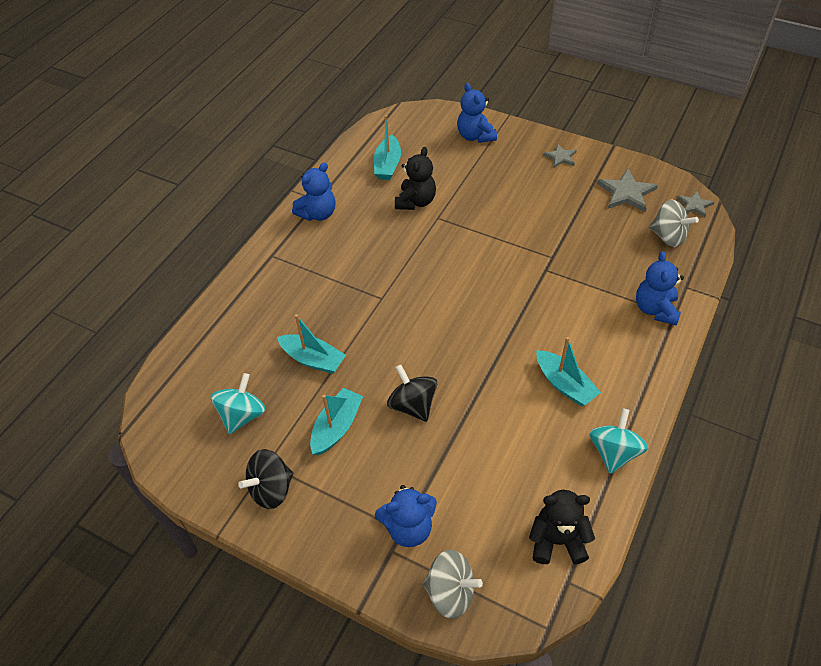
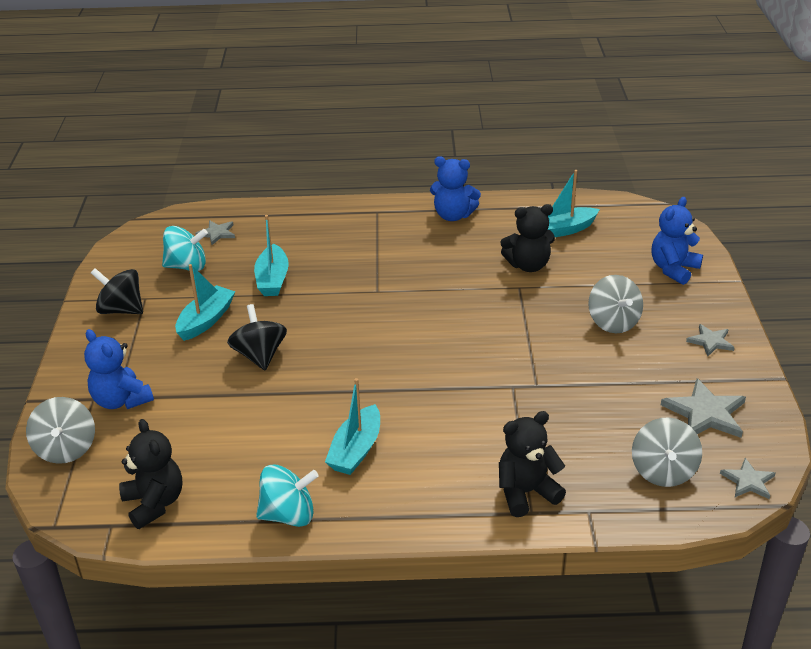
camera: 60 degrees right, 15 degrees down
(208, 375) = (217, 233): none -> grey star
(337, 427) = (206, 320): turquoise boat -> turquoise boat turned 60 degrees counterclockwise
(413, 405) = (259, 355): black spinning top -> black spinning top turned 45 degrees counterclockwise
(511, 190) = (613, 322): none -> grey spinning top
(655, 309) = (526, 492): blue teddy bear -> black teddy bear

